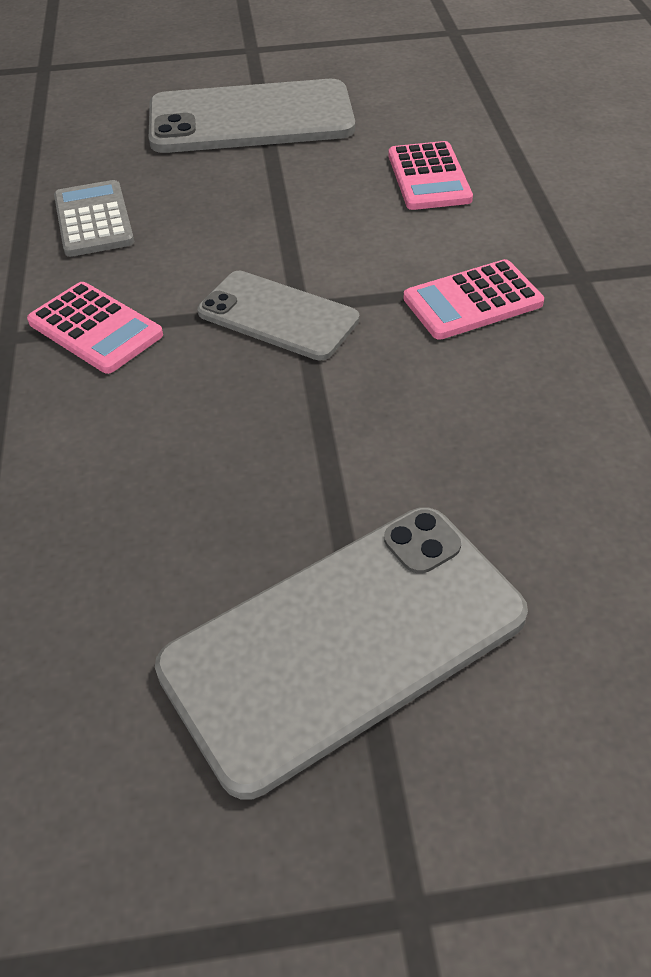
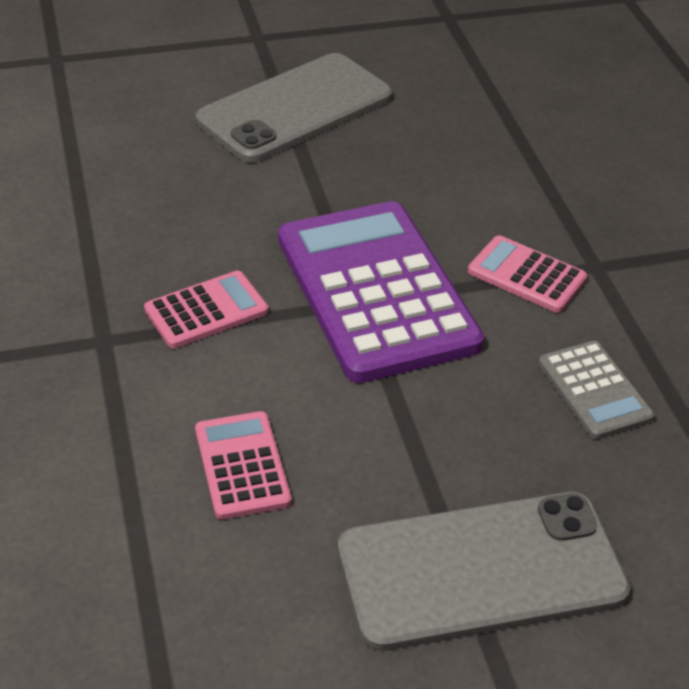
camera: 170 degrees right, 5 degrees down
(278, 316) = (376, 291): grey phone -> purple calculator

